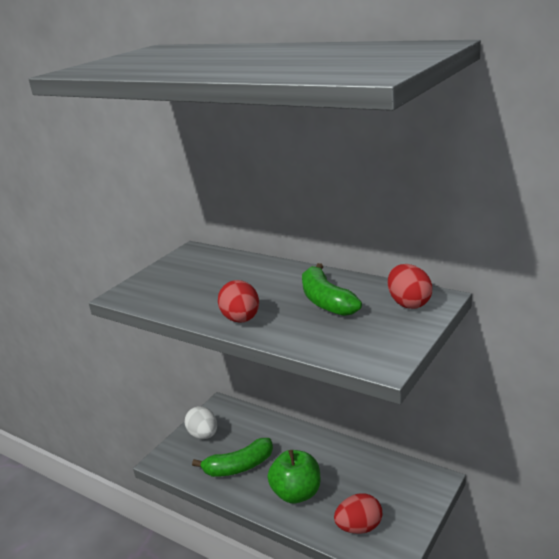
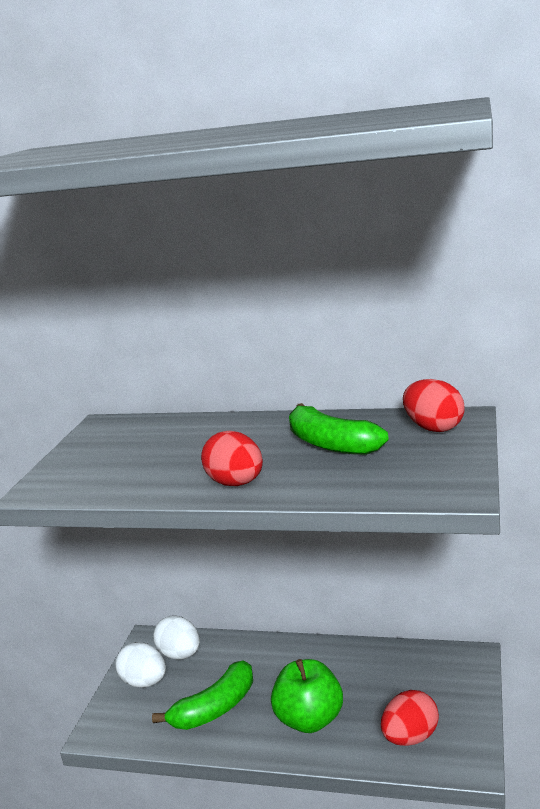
camera: 20 degrees left, 5 degrees down
(235, 421) = (180, 654): none -> white egg

